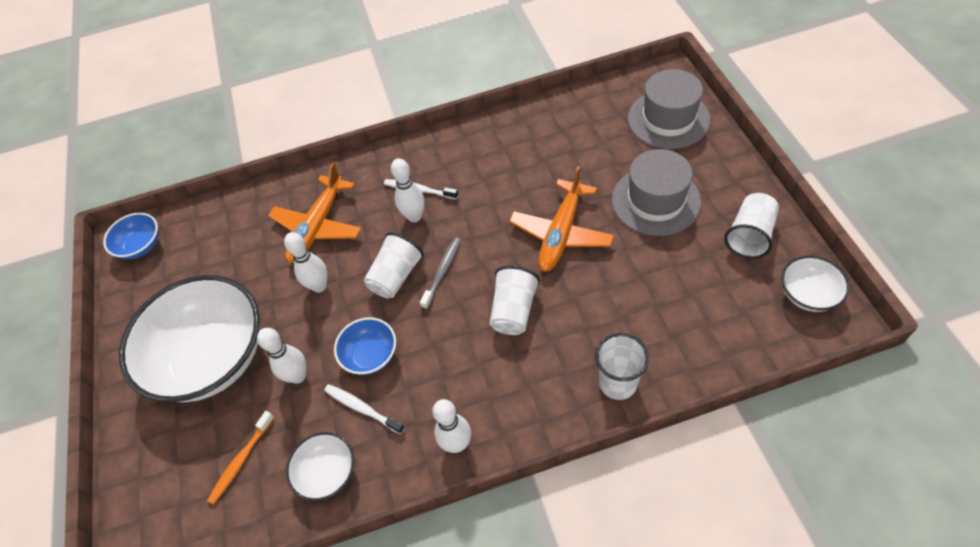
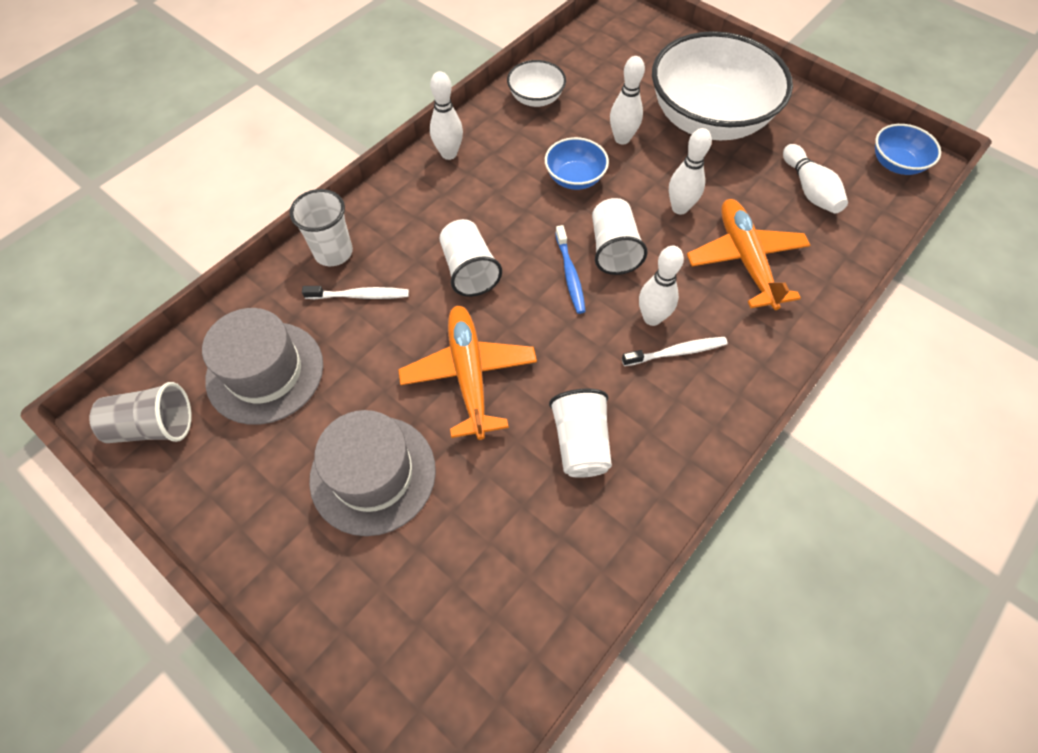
camera: 140 degrees right, 5 degrees up
(219, 256) = (809, 189): none -> white bowling pin
(241, 461) = (608, 78): orange toothbrush -> none
(362, 408) = (546, 142): white toothbrush -> white toothbrush (360, 295)
(442, 271) = (570, 274): grey toothbrush -> blue toothbrush
(668, 119) = (410, 640): grey hat -> grey hat (265, 372)
(749, 235) = (236, 476): white cup -> white cup (580, 443)
(808, 294) = (154, 426): white bowl -> grey cup

